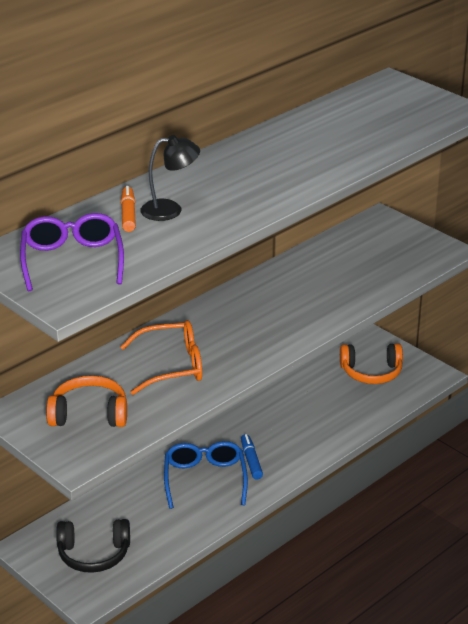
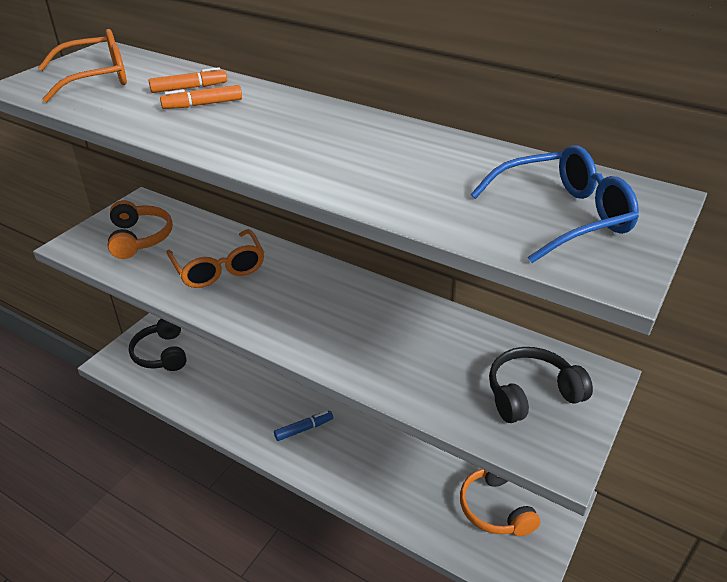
camera: 75 degrees right, 5 degrees up
(72, 260) = (96, 78): purple glasses -> orange glasses
(170, 210) = (202, 104): black lamp -> orange marker
(205, 479) = (269, 401): blue glasses -> blue glasses (562, 216)
(388, 246) = (531, 394): none -> black headphones

